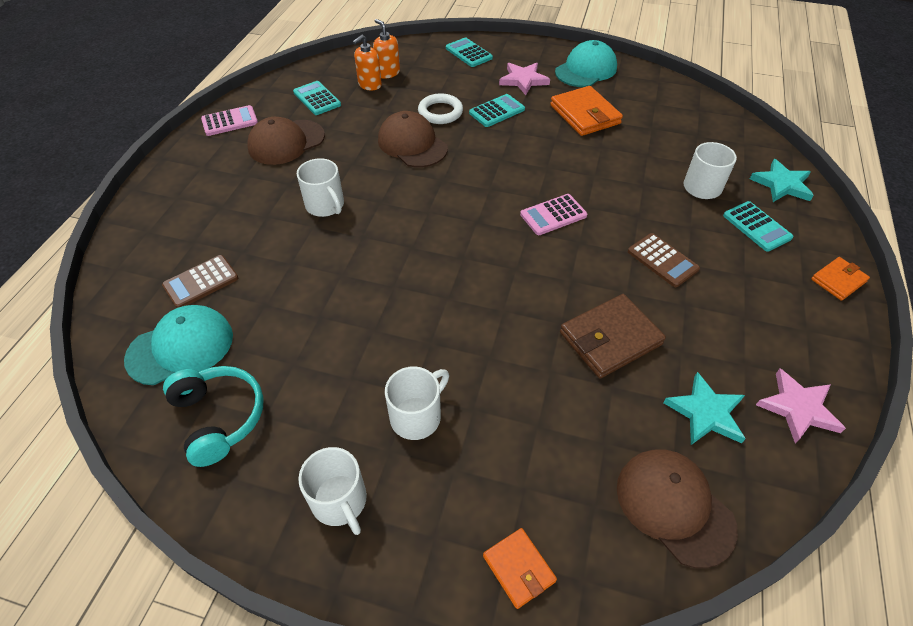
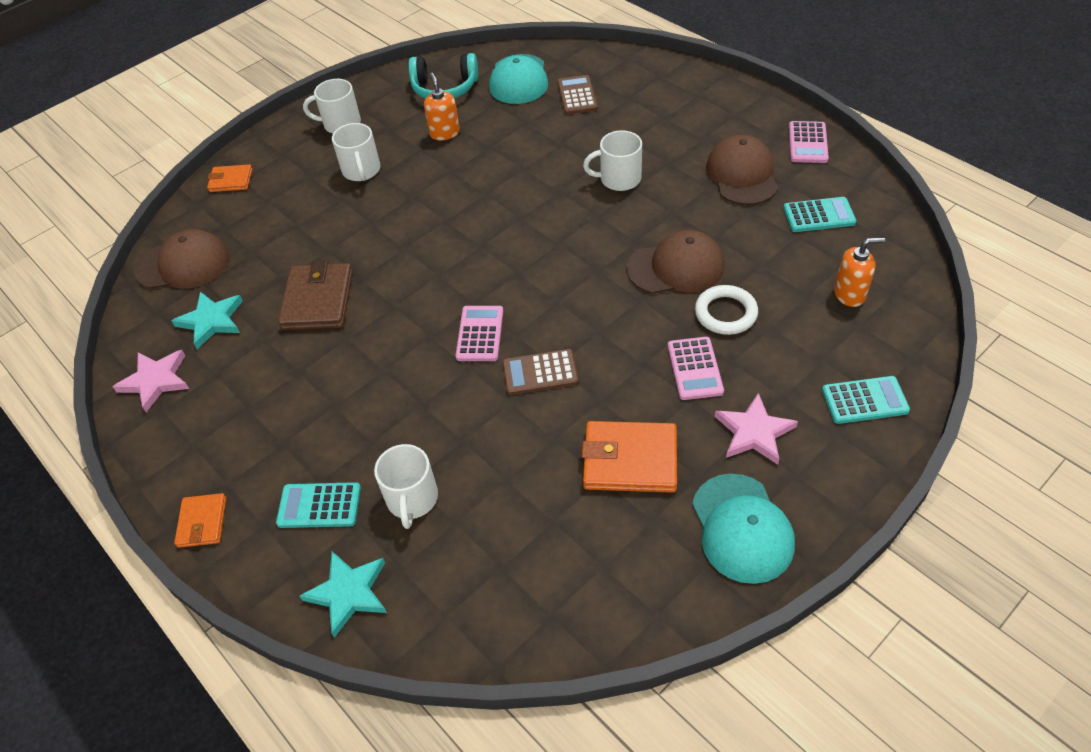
camera: 125 degrees right, 0 degrees up
(369, 85) = (827, 268): orange soap dispenser -> orange soap dispenser (444, 133)
(497, 111) = (695, 369): turquoise calculator -> pink calculator
(662, 260) = (354, 387): brown calculator -> brown calculator (540, 373)

